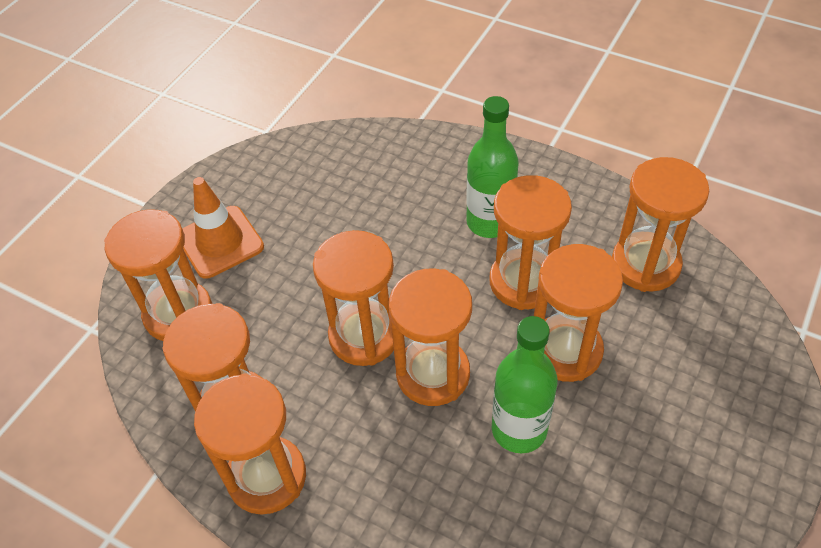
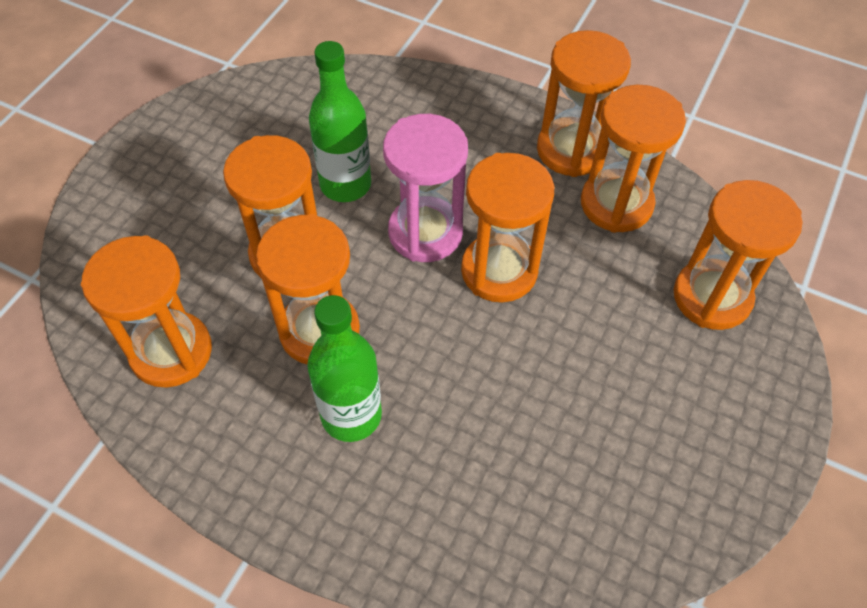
camera: 175 degrees right, 5 degrees up
(220, 242) = (697, 390): orange traffic cone -> none
(433, 374) = (425, 232): orange hourglass -> pink hourglass

